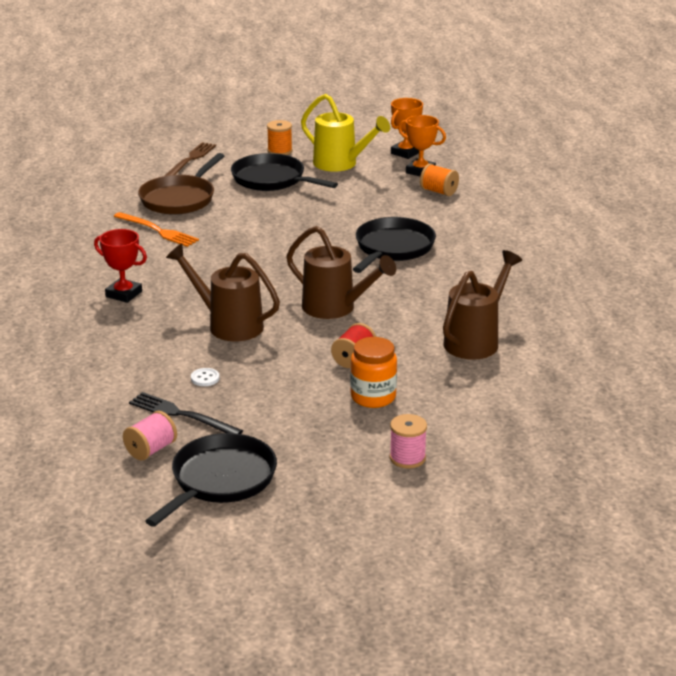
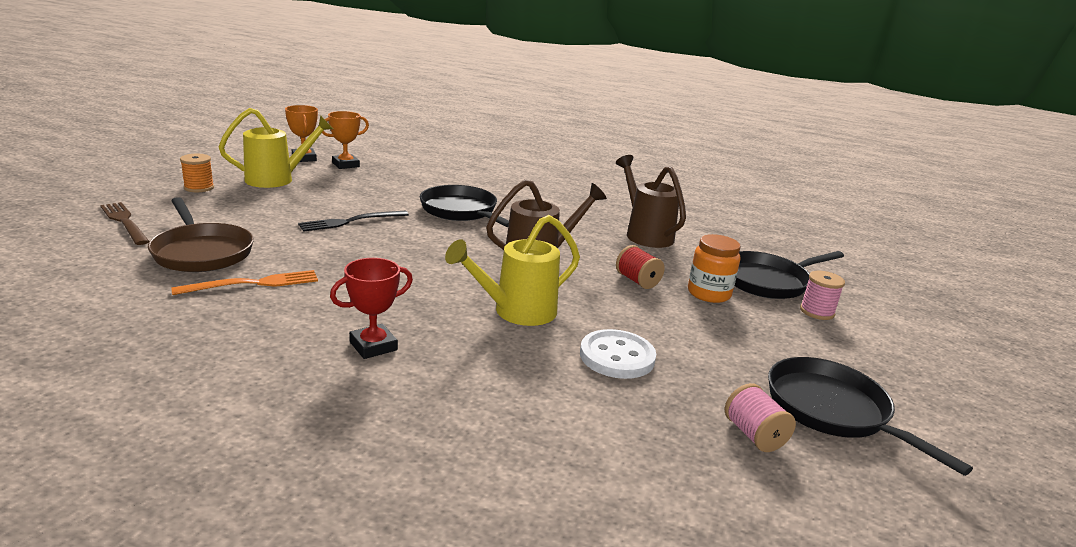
camera: 65 degrees left, 5 degrees down
(182, 415) = (686, 393): black fork -> black fork (351, 221)
(205, 378) = (617, 357): white button -> white button, size x2.21
(228, 325) = (517, 312): brown watering can -> yellow watering can
(272, 180) = (250, 207): black pan -> black pan (768, 281)
(438, 191) = (391, 171): orange spool -> none

